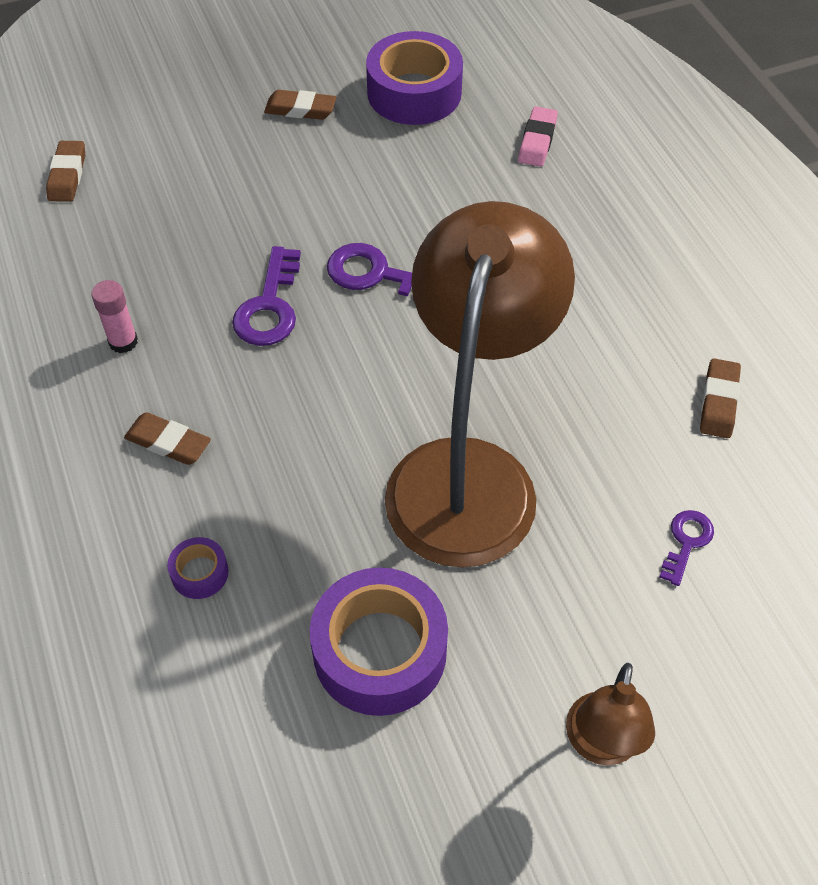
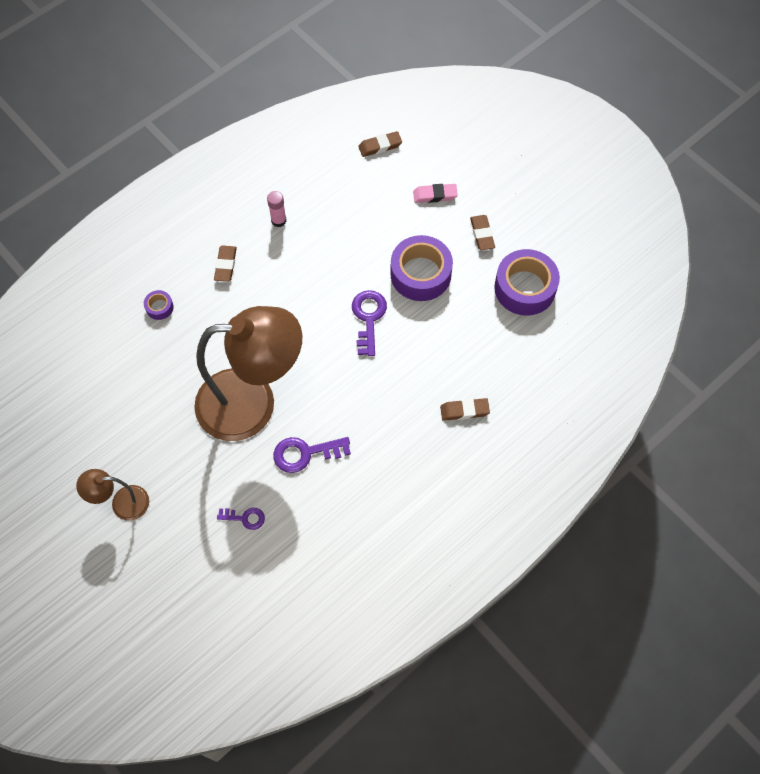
camera: 70 degrees right, 10 degrees up
(269, 306) = (326, 275): purple key -> purple key (305, 453)
(380, 651) = (142, 396): purple tape -> purple tape (420, 274)
(537, 141) = (513, 368): pink eraser -> pink eraser (435, 195)
(718, 402) = (343, 515): brown eraser -> brown eraser (464, 411)

